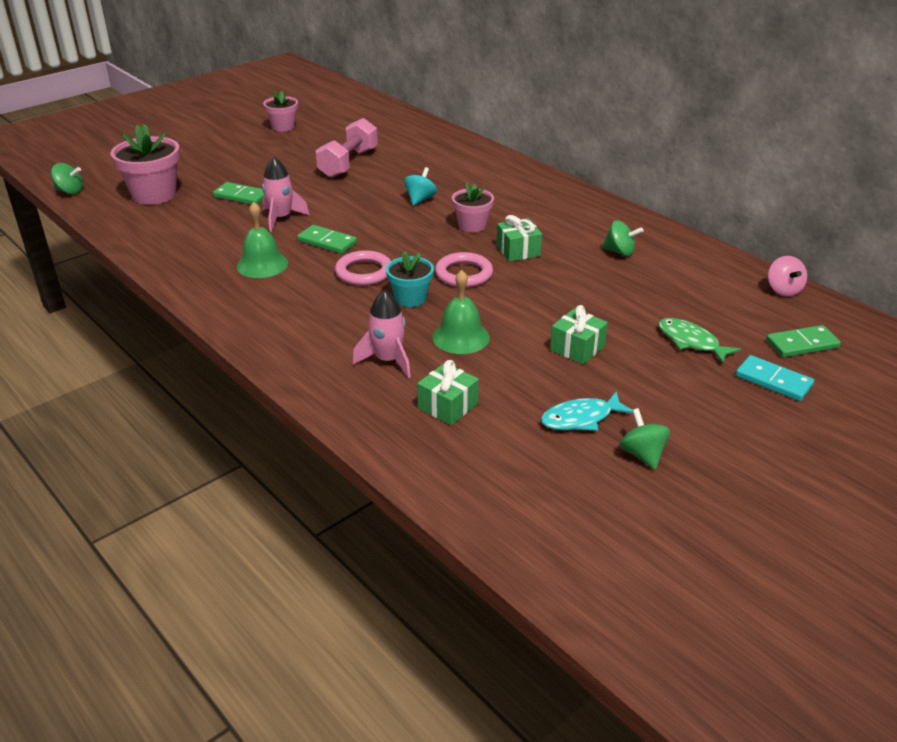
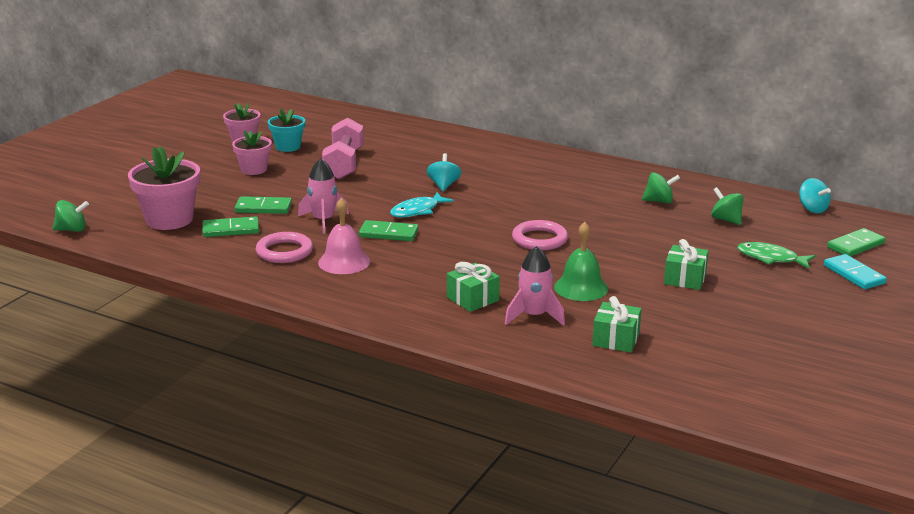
camera: 20 degrees left, 10 degrees down
(195, 213) = (231, 230): none -> green domino
(262, 264) = (344, 262): green bell -> pink bell
(364, 272) = (447, 252): pink ring -> pink ring (284, 252)
(410, 298) = (509, 266): turquoise flower pot -> turquoise flower pot (288, 147)
(472, 225) = (512, 200): pink flower pot -> pink flower pot (254, 169)
(518, 251) = (571, 214): green gift -> green gift (472, 299)
(581, 418) = (730, 327): turquoise fish -> turquoise fish (417, 211)
(642, 454) = (797, 342): green spinning top -> green spinning top (726, 220)
(773, 381) = (854, 274): turquoise domino -> turquoise domino turned 45 degrees clockwise
(783, 290) = (812, 209): pink spinning top -> turquoise spinning top

